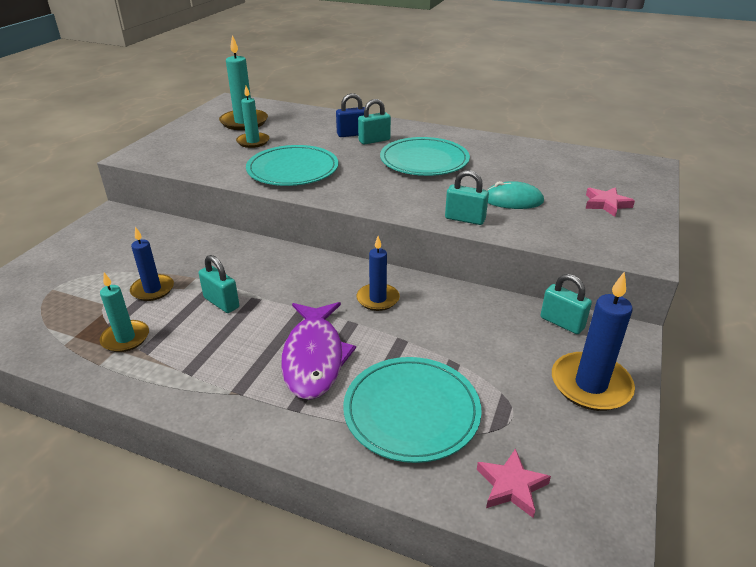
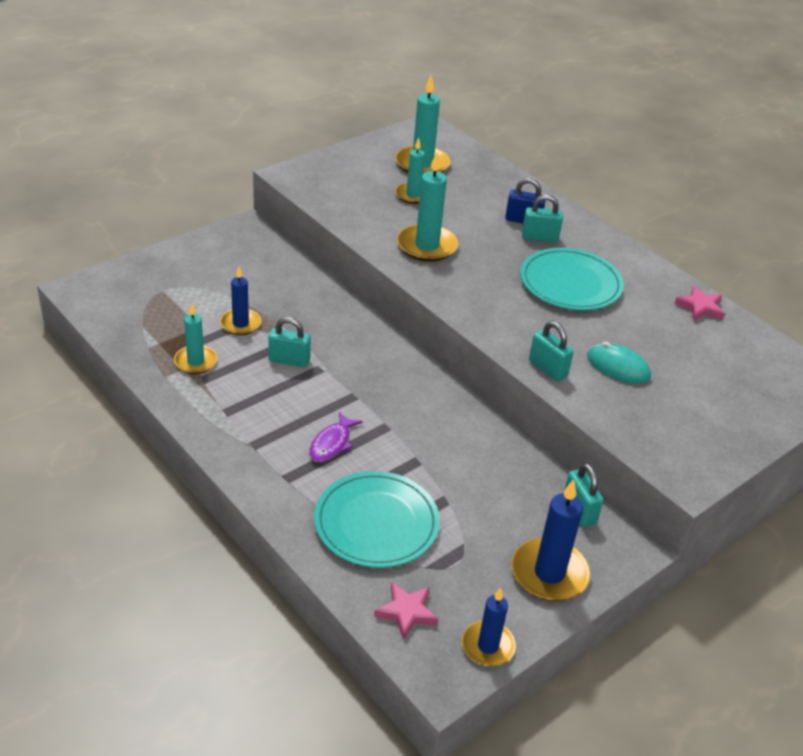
camera: 25 degrees right, 5 degrees up
(221, 303) = (289, 360): turquoise padlock -> turquoise padlock turned 60 degrees counterclockwise
(293, 169) = (427, 246): turquoise plate -> turquoise candle
(314, 357) = (332, 443): purple fish -> purple fish, size x0.55
(378, 299) = (426, 414): blue candle -> blue candle (488, 646)
(606, 204) = (715, 410): pink star -> pink star (700, 308)

